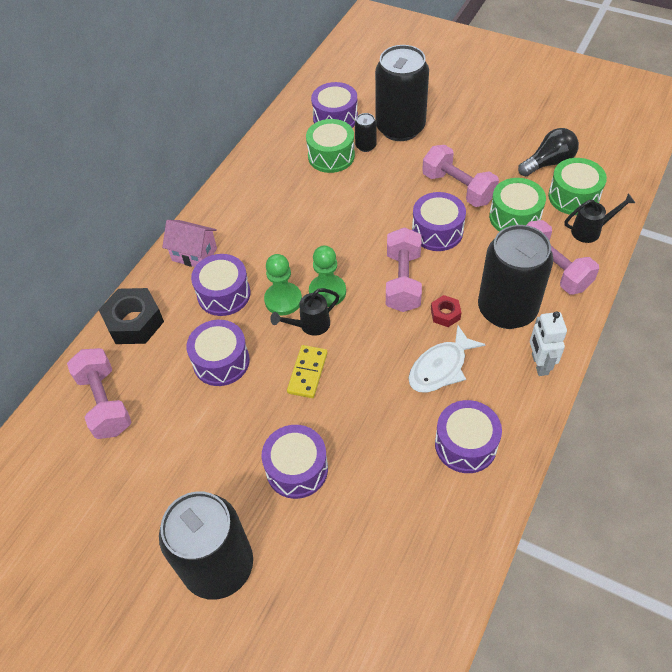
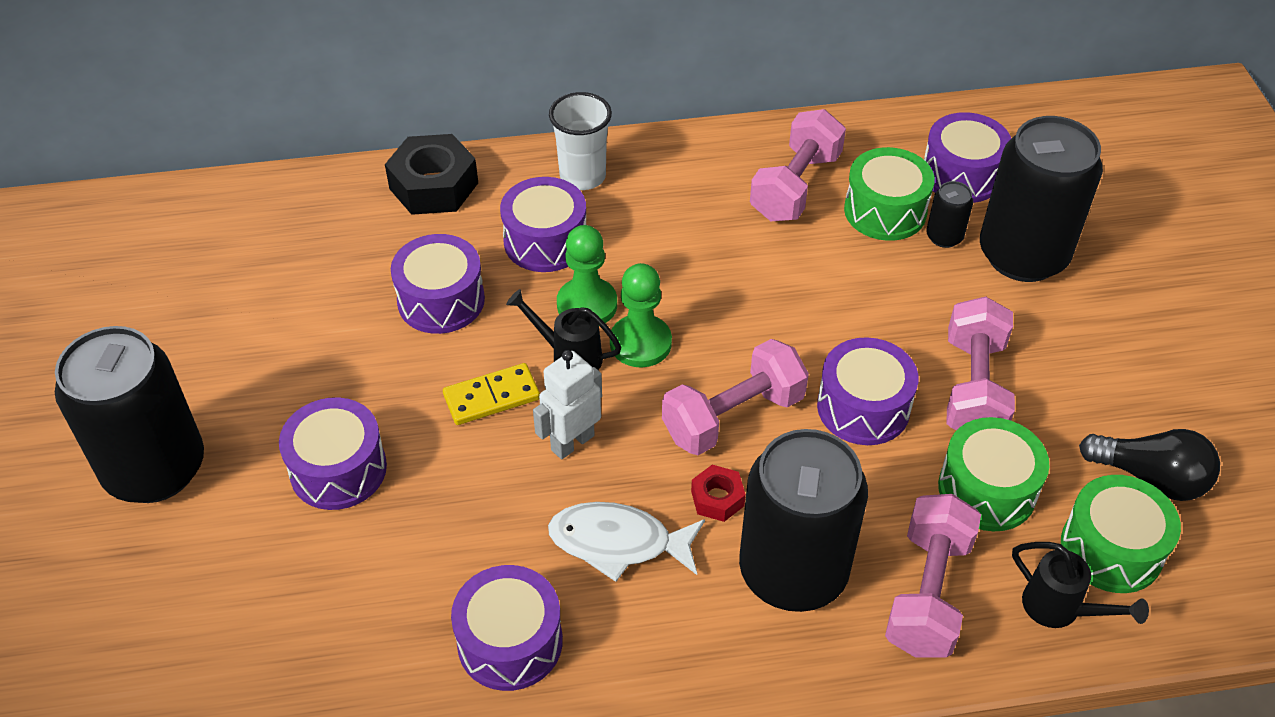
camera: 50 degrees right, 5 degrees down
(105, 403) = (301, 231): pink dumbbell -> pink dumbbell (795, 186)
(194, 254) = (582, 176): pink house -> white cup
(539, 364) = (724, 667): white robot -> white robot (572, 442)

